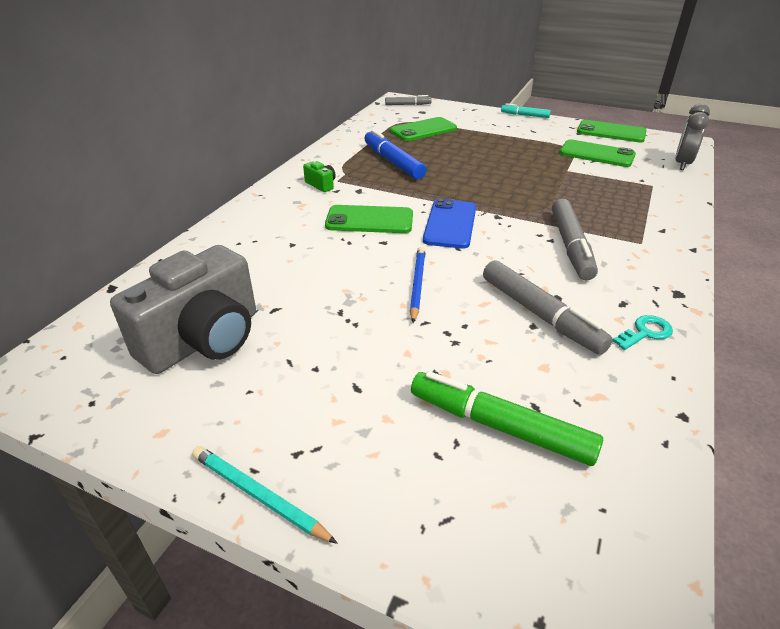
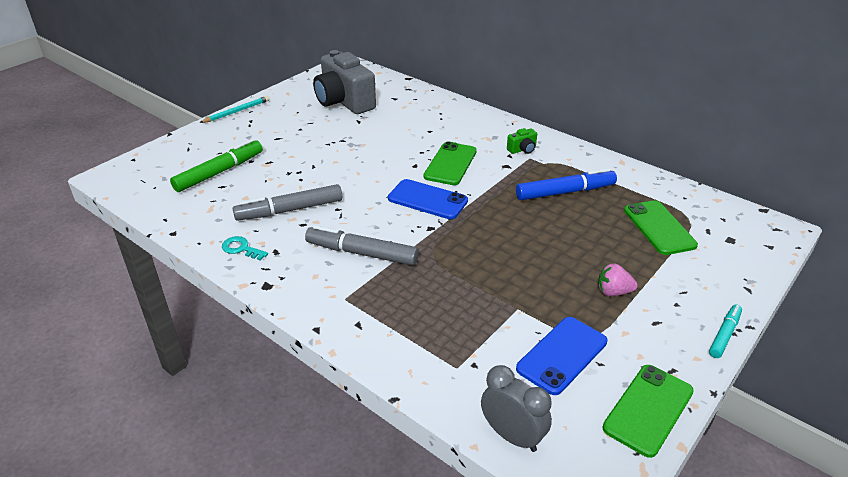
camera: 105 degrees right, 0 degrees up
(408, 105) = (758, 233): grey marker -> none
(417, 285) = (352, 170): blue pencil -> none
(515, 142) = (613, 292): none -> pink strawberry
(596, 154) = (562, 355): green phone -> blue phone
(645, 332) = (241, 248): turquoise key -> turquoise key turned 135 degrees clockwise

